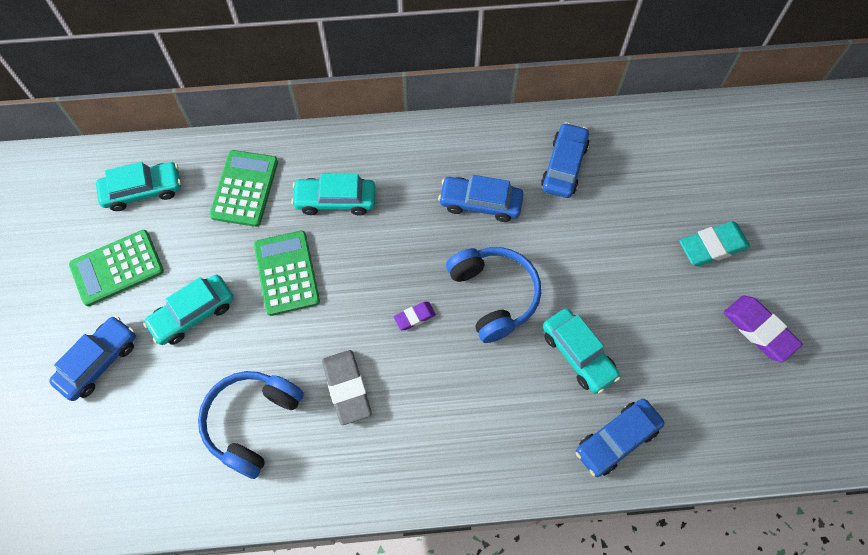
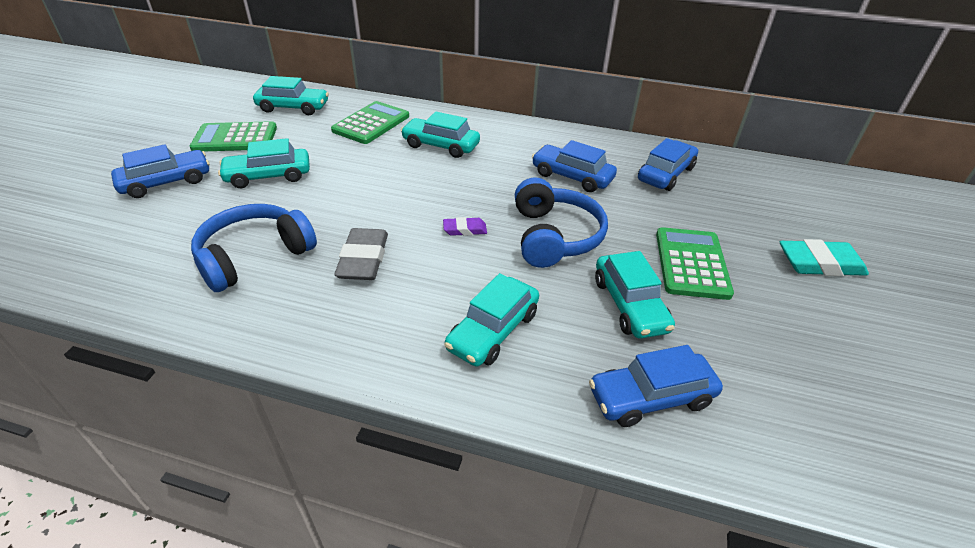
camera: 20 degrees right, 25 degrees down
(287, 273) = (367, 174): green calculator -> green calculator (691, 263)
(486, 423) = (493, 330): none -> turquoise car
(759, 330) = (874, 349): purple eraser -> none

